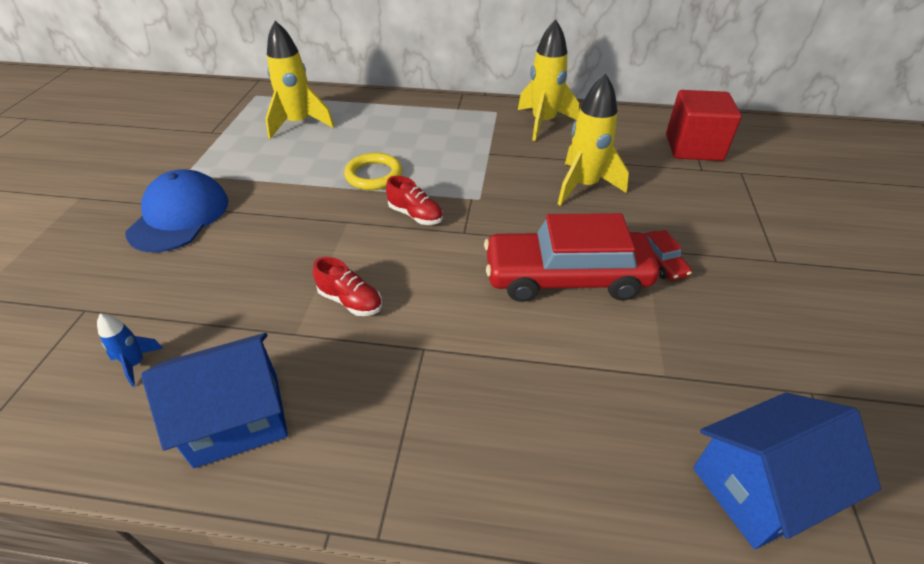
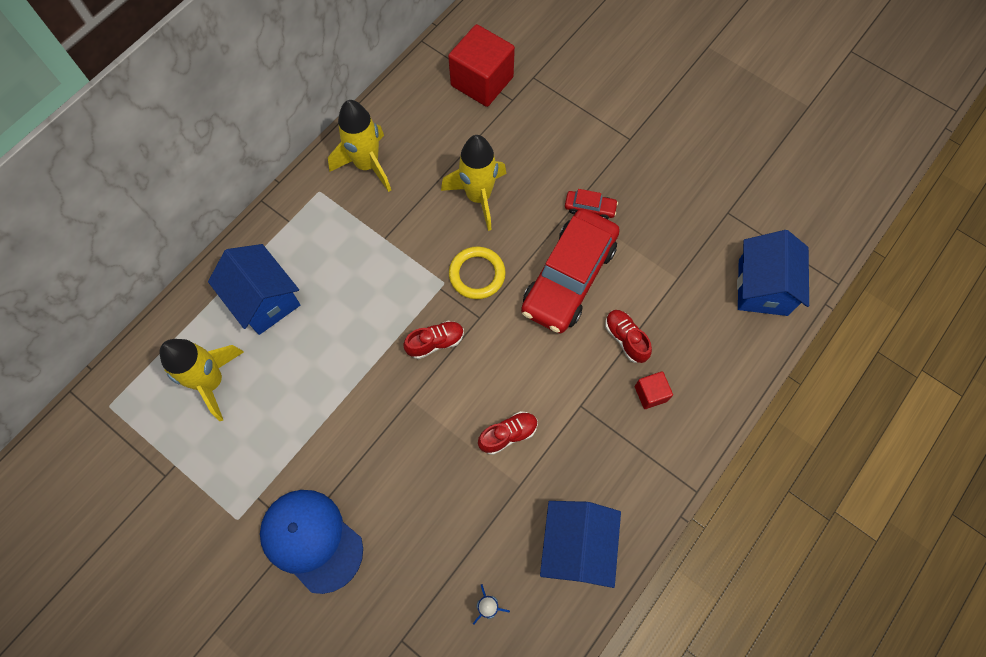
camera: 60 degrees left, 25 degrees up
(374, 175) = (355, 349): yellow ring -> yellow ring (477, 274)
(383, 121) = (264, 300): none -> blue house
(487, 413) = (650, 393): none -> red cube
(539, 356) = (625, 339): none -> red shoe

